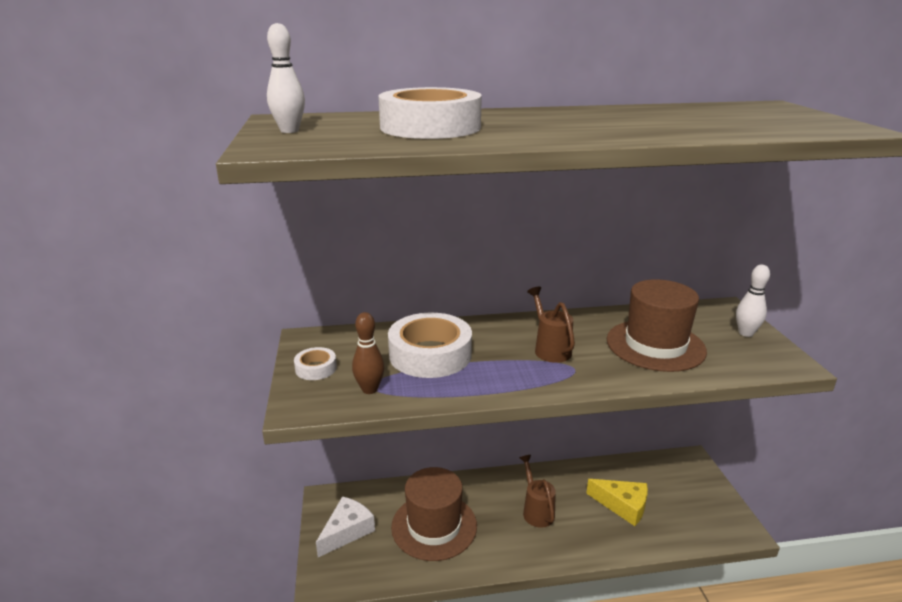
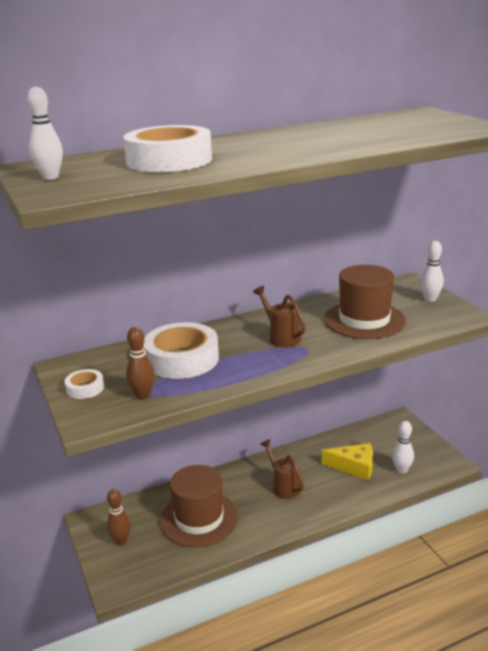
camera: 15 degrees left, 0 degrees up
(347, 531) = (121, 541): white cheese -> brown bowling pin
(678, 523) = (402, 470): none -> white bowling pin

